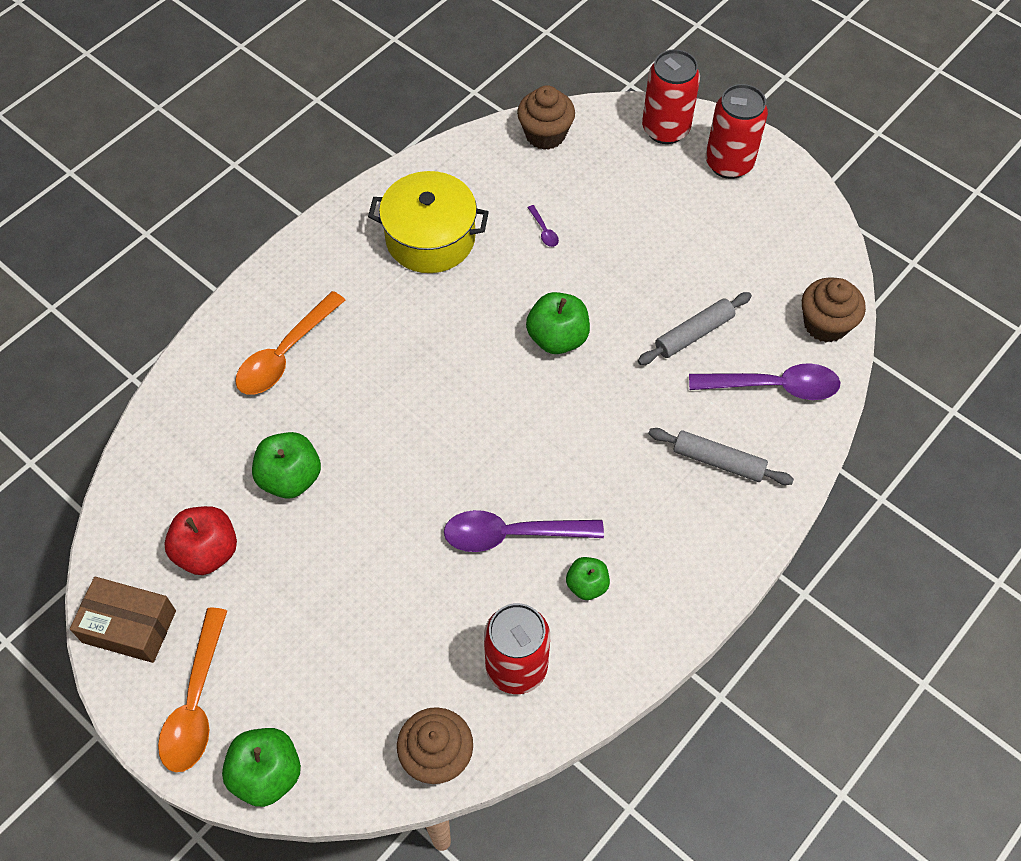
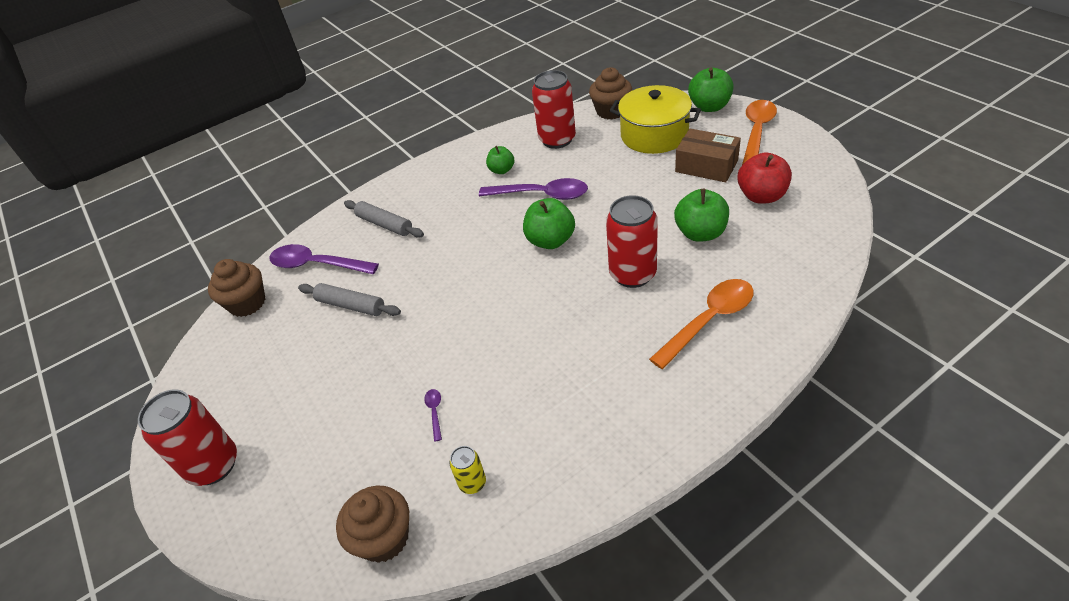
camera: 160 degrees left, 15 degrees down
(129, 626) = (811, 163): brown box -> brown box (706, 166)
(430, 238) = (552, 418): yellow pot -> yellow pot (654, 135)
(487, 179) = (472, 483): none -> yellow can
(557, 338) = (462, 312): green apple -> green apple (550, 241)
(665, 129) = (248, 522): red can -> red can (632, 274)
(694, 334) = (351, 305): grey rolling pin -> grey rolling pin turned 45 degrees clockwise

